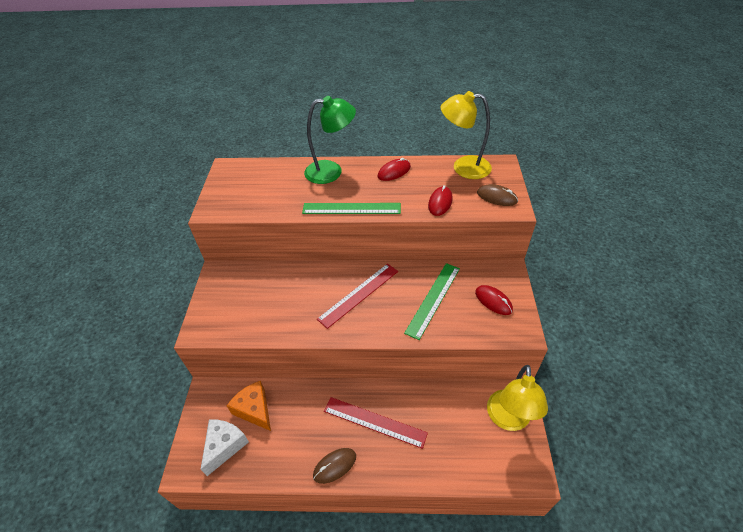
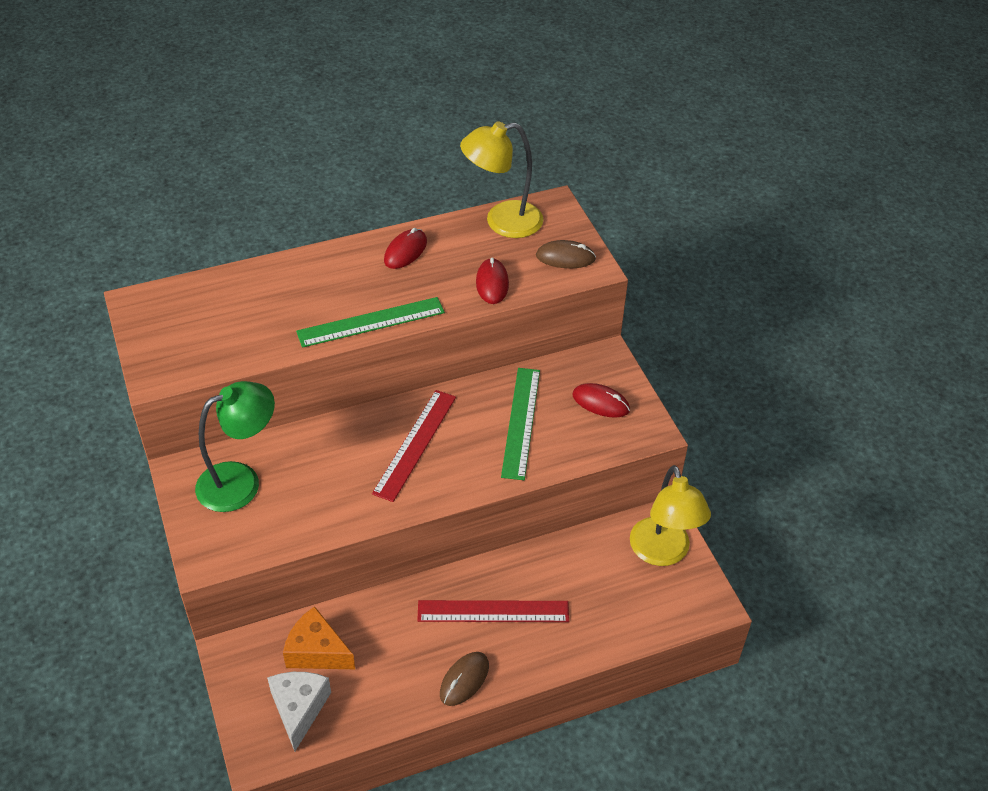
camera: 25 degrees left, 0 degrees up
(331, 171) = (310, 272): green lamp -> green lamp (241, 481)

